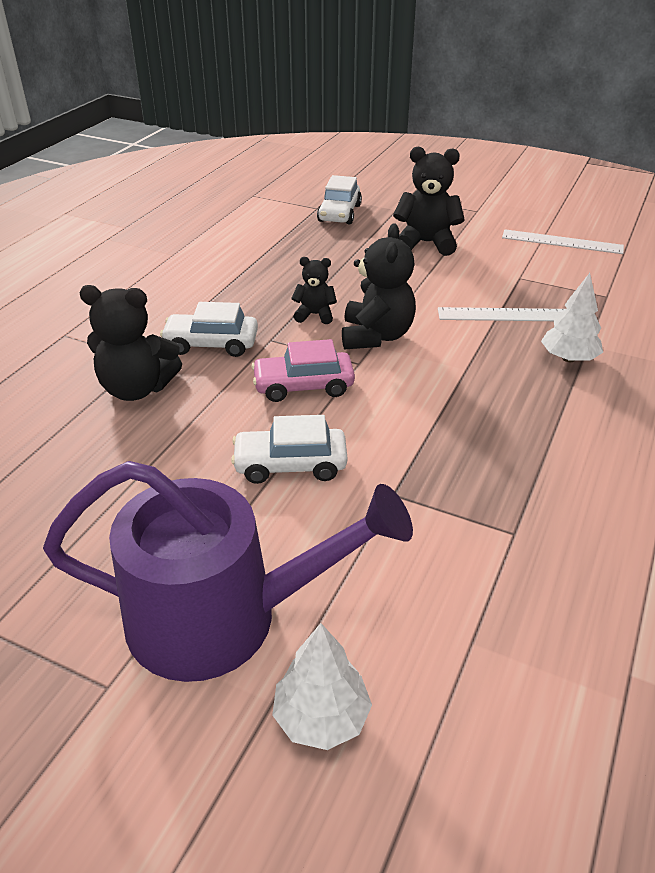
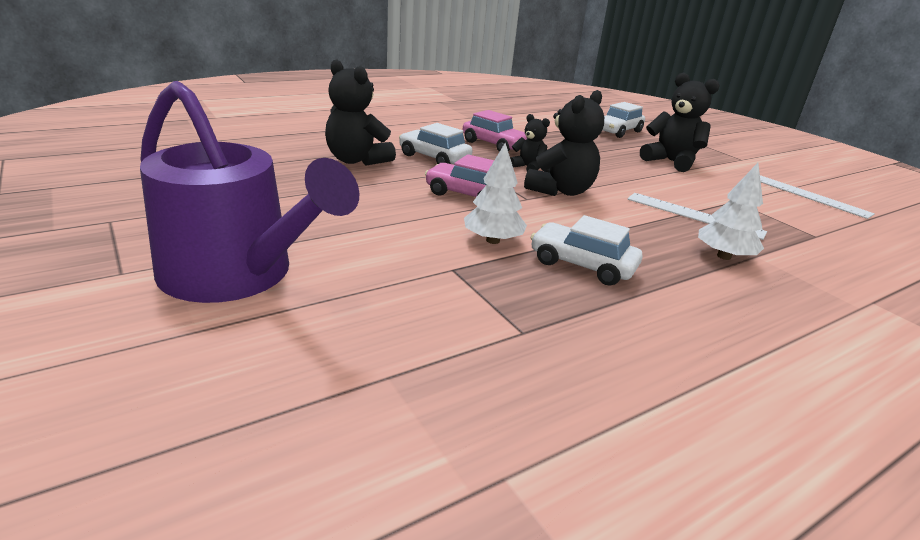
camera: 30 degrees right, 10 degrees down
(247, 292) = (494, 145): none -> pink car
(290, 465) = (399, 226): white car -> white car (582, 265)
(321, 717) = (212, 356): white tree -> white tree (493, 240)

